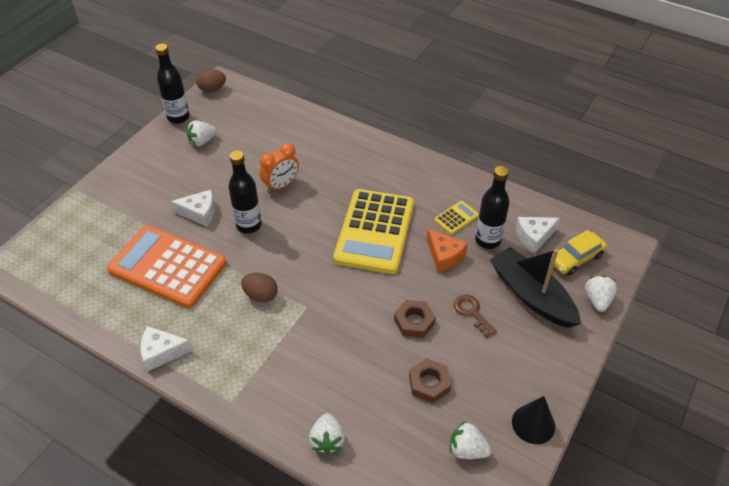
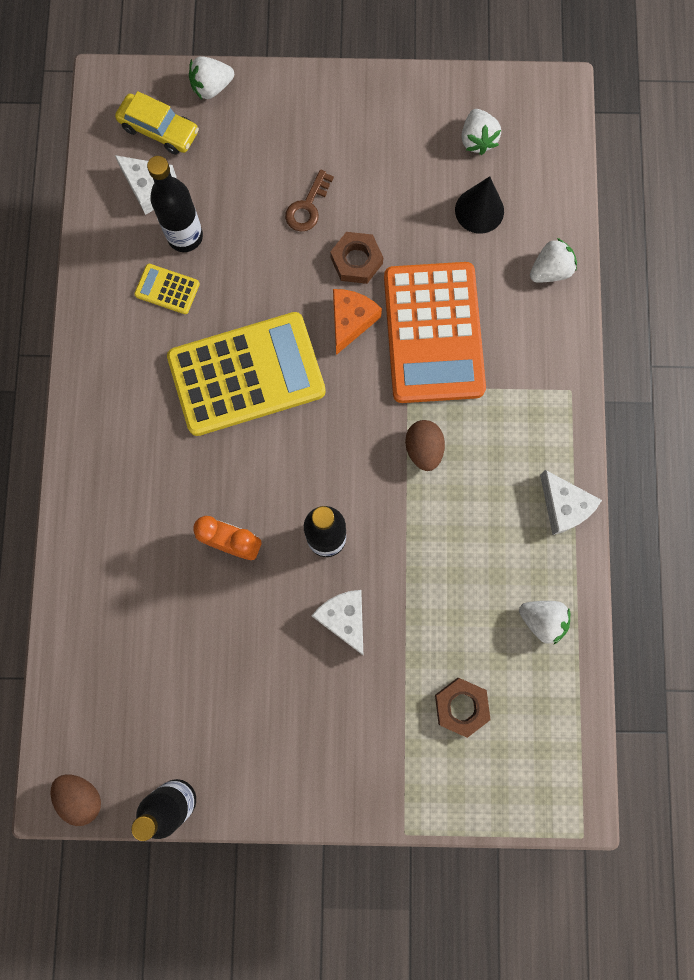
camera: 120 degrees left, 30 degrees up
(168, 267) = (451, 592): orange calculator -> orange calculator (433, 333)
(202, 141) = (208, 720): white strawberry -> white strawberry (542, 620)
(429, 383) = (425, 208): brown nut -> brown nut (461, 706)
(444, 256) = (239, 274): orange cheese -> orange cheese (351, 321)
(531, 295) = (245, 156): black boat -> none
(533, 424) = (411, 94): black cone -> black cone (479, 210)

